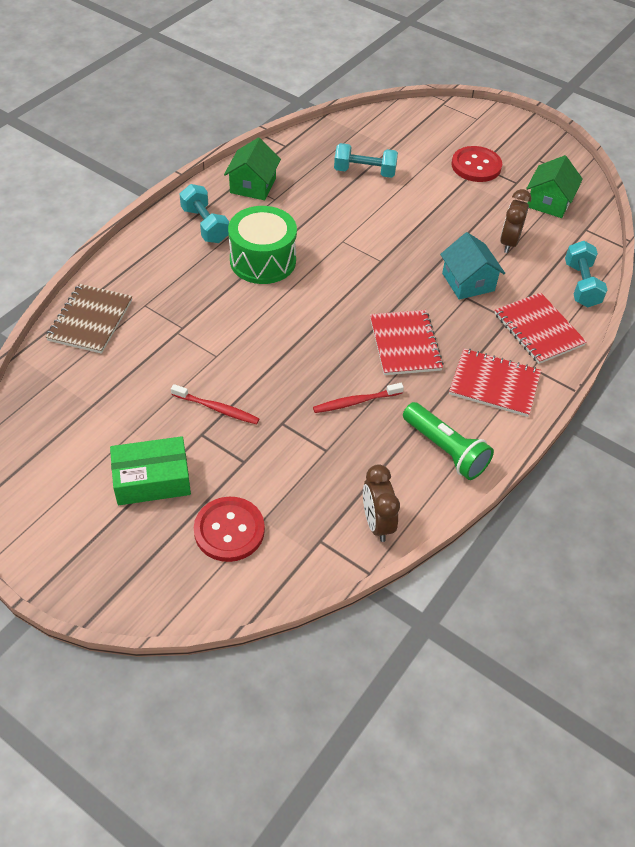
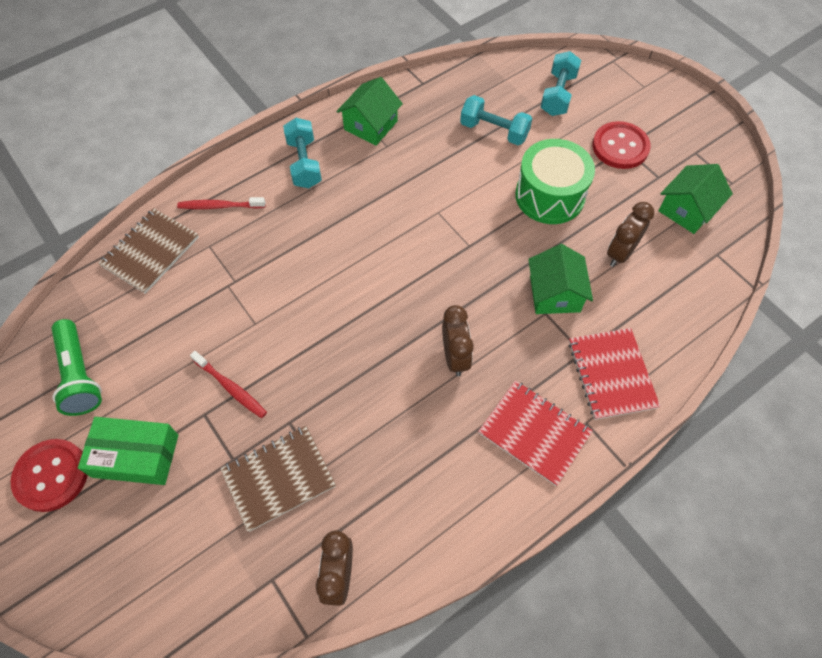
camera: 20 degrees right, 10 degrees up
(229, 530) = (186, 539): red button -> red button (51, 475)
(263, 260) = (346, 218): green drum -> green drum (549, 196)
(292, 466) = (278, 478): none -> brown notebook
(356, 402) = (375, 416): red toothbrush -> red toothbrush (220, 206)
(405, 344) = (455, 357): red notebook -> brown clock
(445, 450) = (448, 503): green flashlight -> green flashlight (80, 375)
(468, 282) = (554, 294): turquoise house -> green house
(581, 285) = (684, 327): turquoise dumbbell -> turquoise dumbbell (558, 95)

